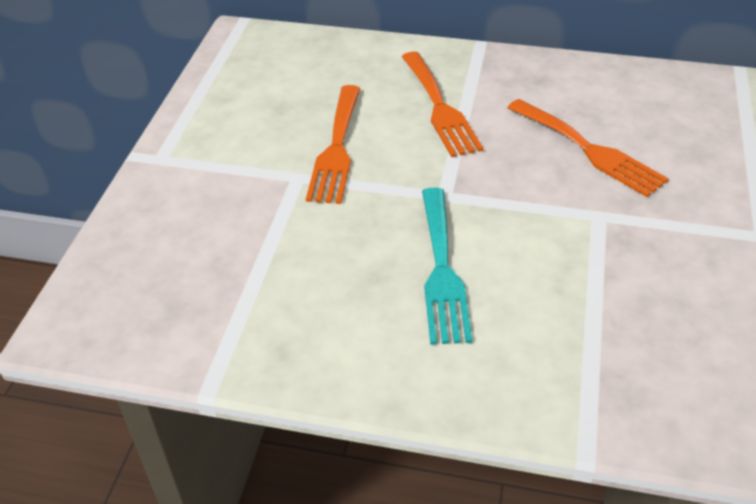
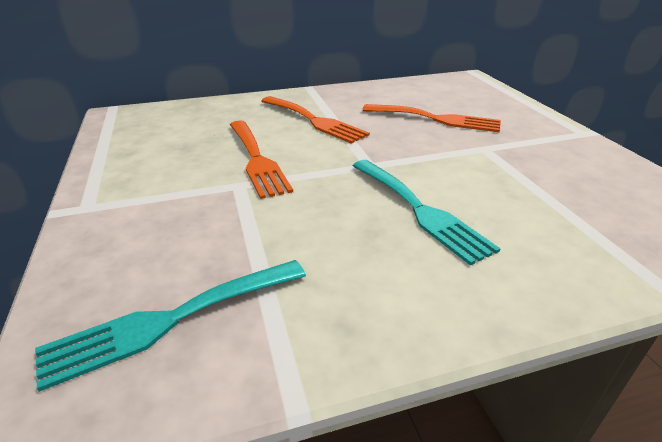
camera: 30 degrees left, 10 degrees down
(166, 294) = (169, 320): none -> turquoise fork

